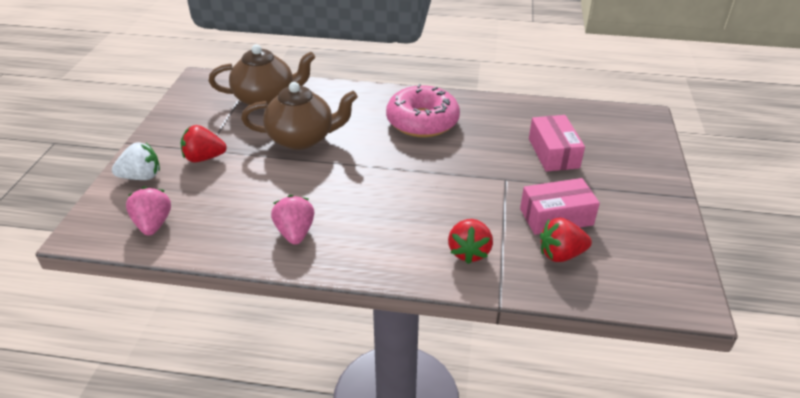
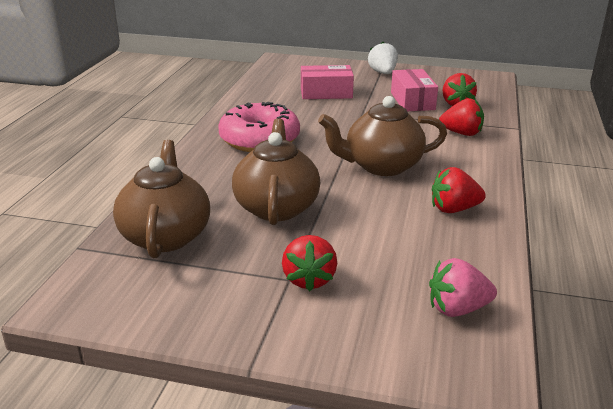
camera: 85 degrees left, 10 degrees down
(141, 177) = (351, 334): white strawberry -> white strawberry (383, 73)
(295, 233) = (453, 209): pink strawberry -> red strawberry
(378, 191) = (381, 166): none -> brown teapot

